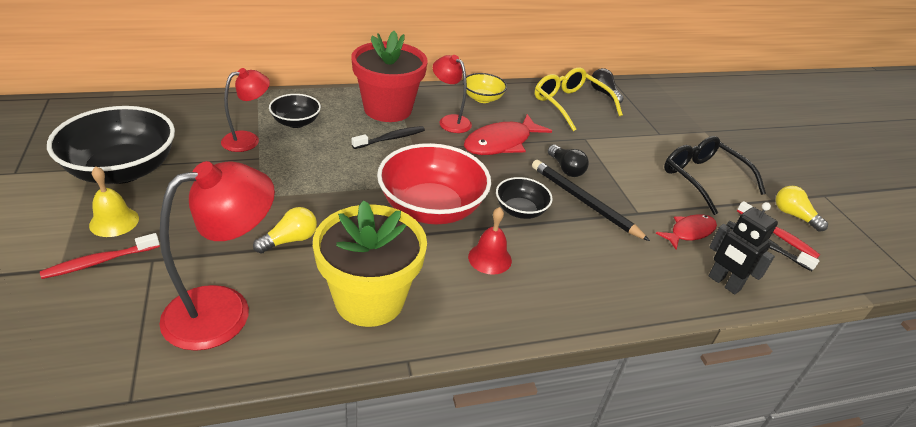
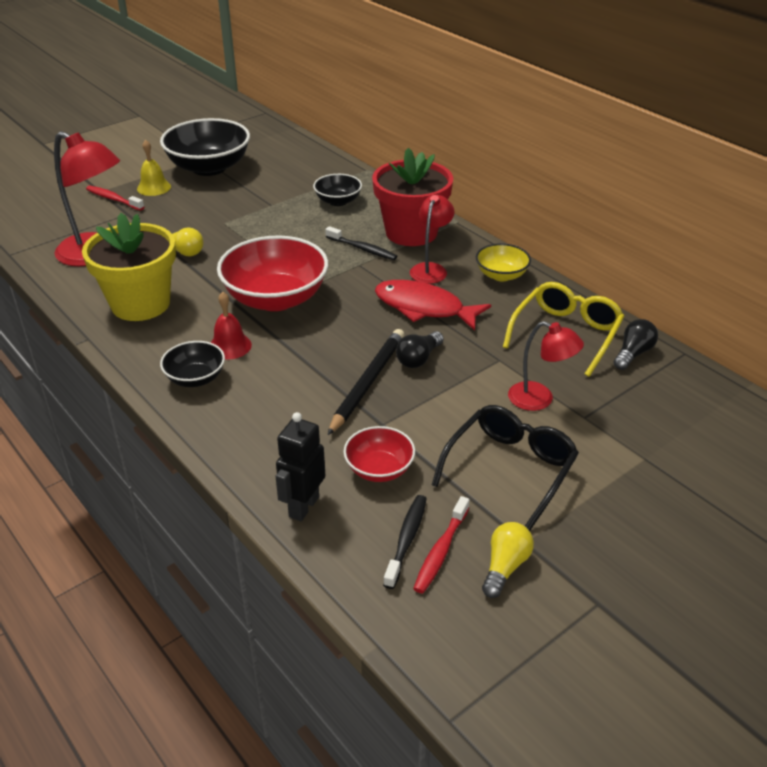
camera: 70 degrees right, 0 degrees up
(248, 140) = (291, 192): red lamp -> red lamp (539, 399)
(520, 210) = (315, 346): black bowl -> black bowl (195, 378)
(689, 232) = (379, 469): red fish -> red bowl

